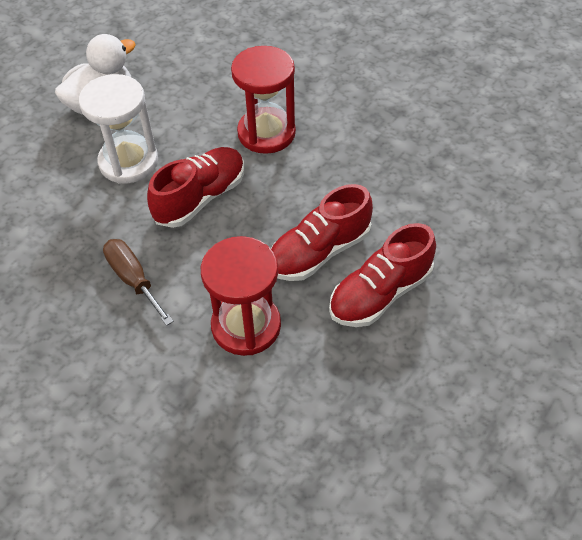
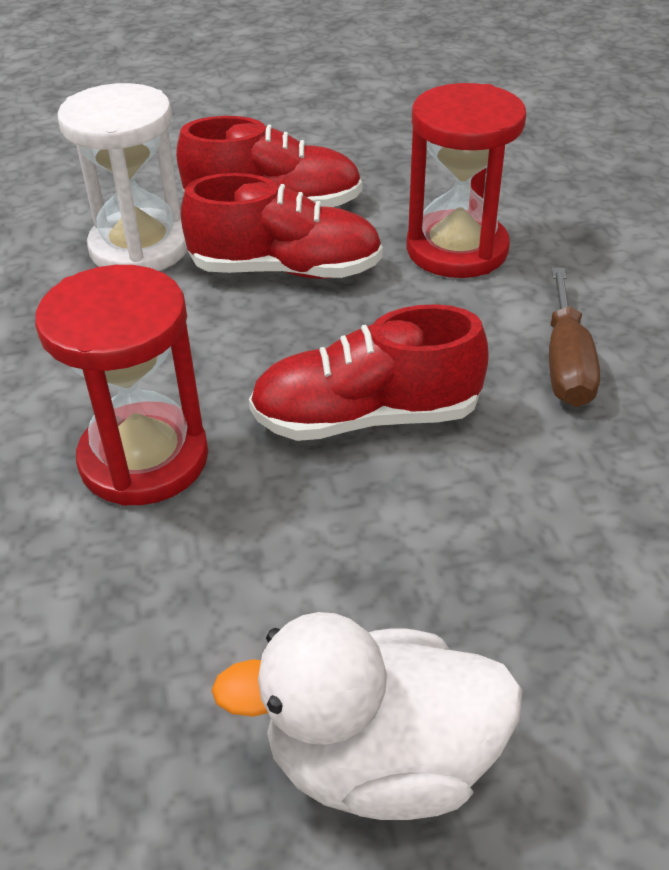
camera: 140 degrees left, 10 degrees down
(128, 162) = (433, 558): white hourglass -> white hourglass (140, 247)

